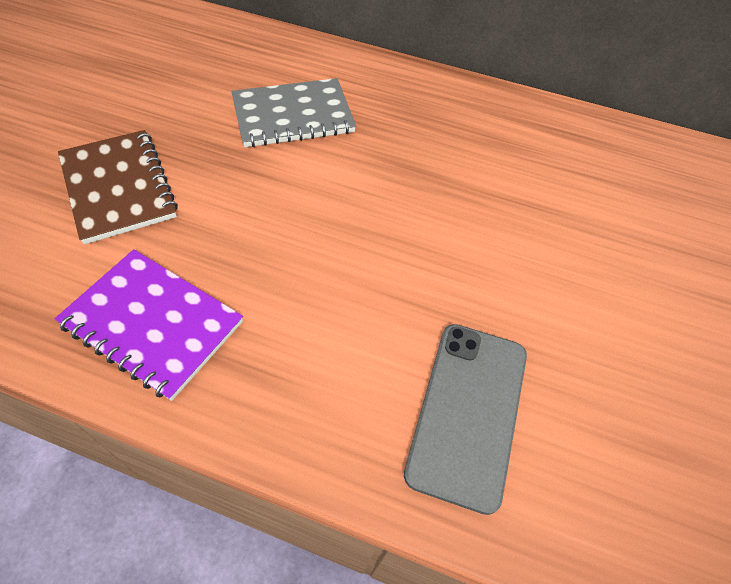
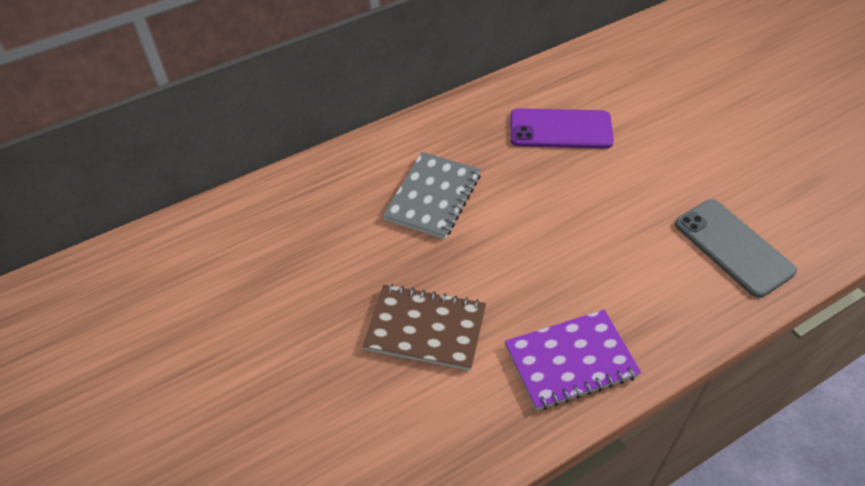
camera: 45 degrees left, 5 degrees down
(484, 162) = (560, 129): none -> purple phone

